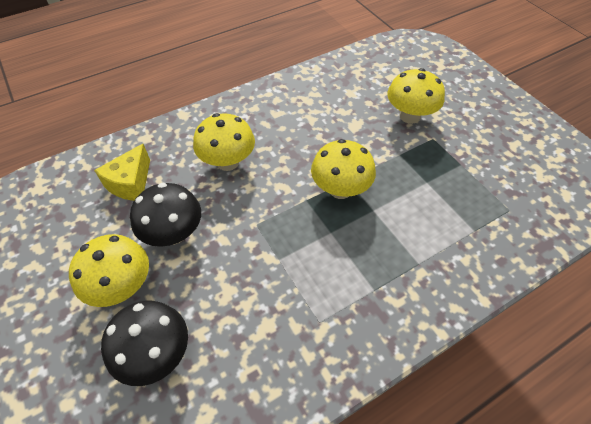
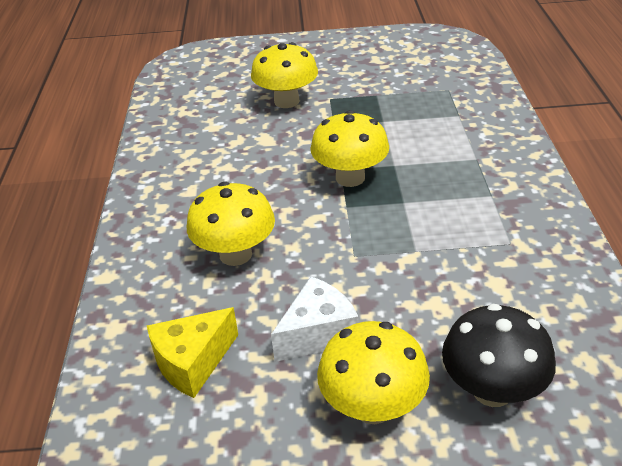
camera: 60 degrees left, 15 degrees down
(130, 183) = (192, 362): yellow cheese -> yellow cheese turned 90 degrees clockwise
(174, 233) = (318, 334): black mushroom -> white cheese

